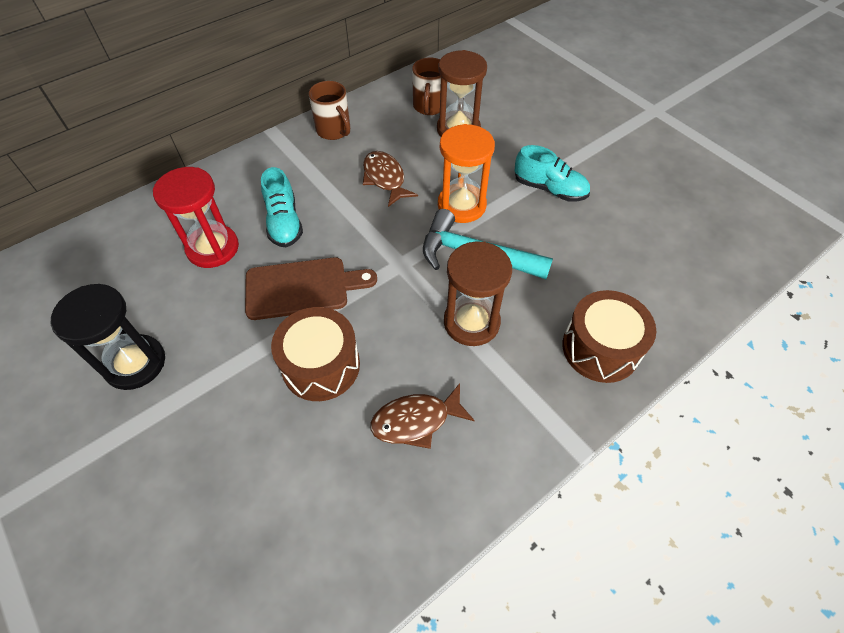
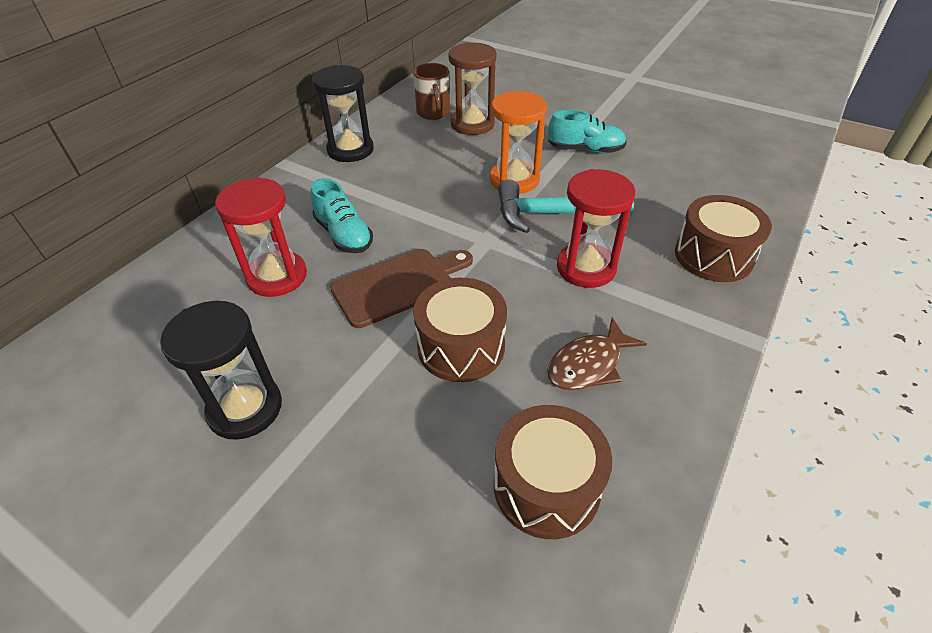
camera: 20 degrees left, 10 degrees down
(318, 518) = (546, 486): none -> brown drum
(334, 131) = (350, 150): brown mug -> black hourglass
(385, 178) = (426, 176): brown fish -> none
(471, 322) = (586, 268): brown hourglass -> red hourglass

